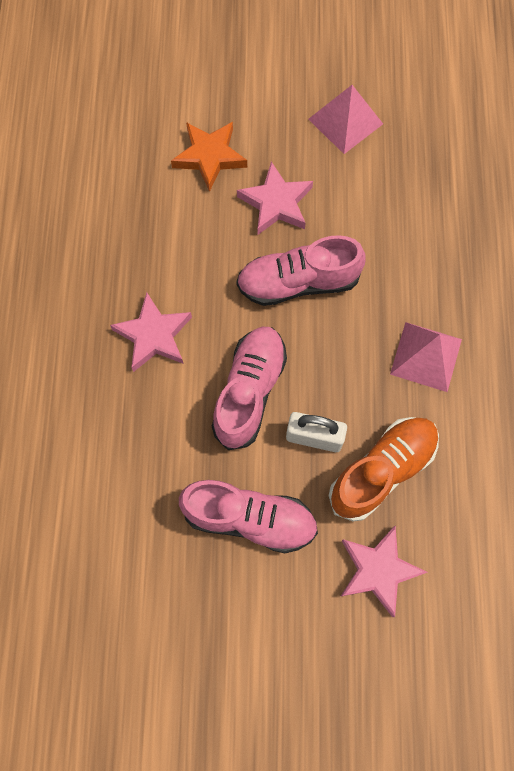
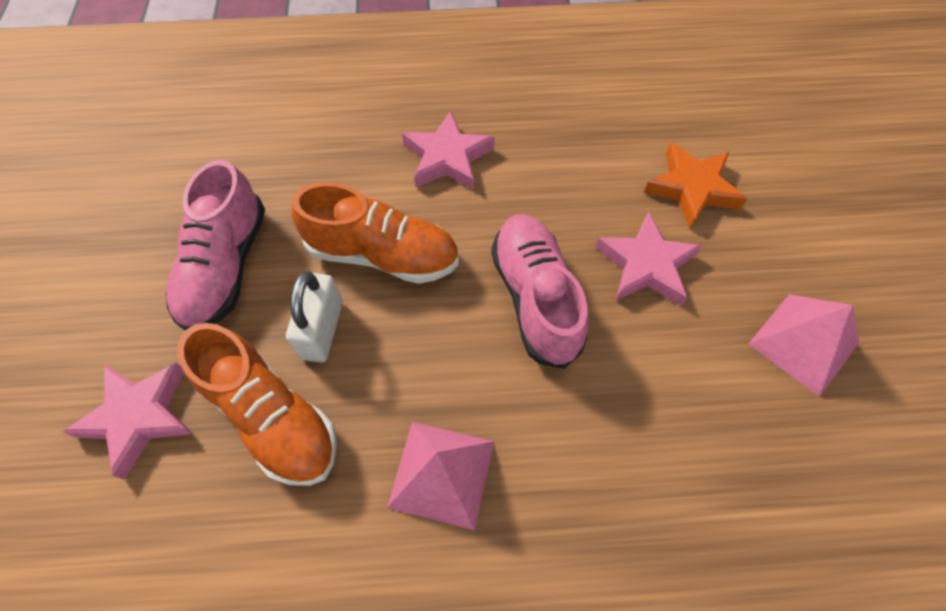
camera: 85 degrees right, 10 degrees down
(249, 391) = (383, 255): pink shoe -> orange shoe

